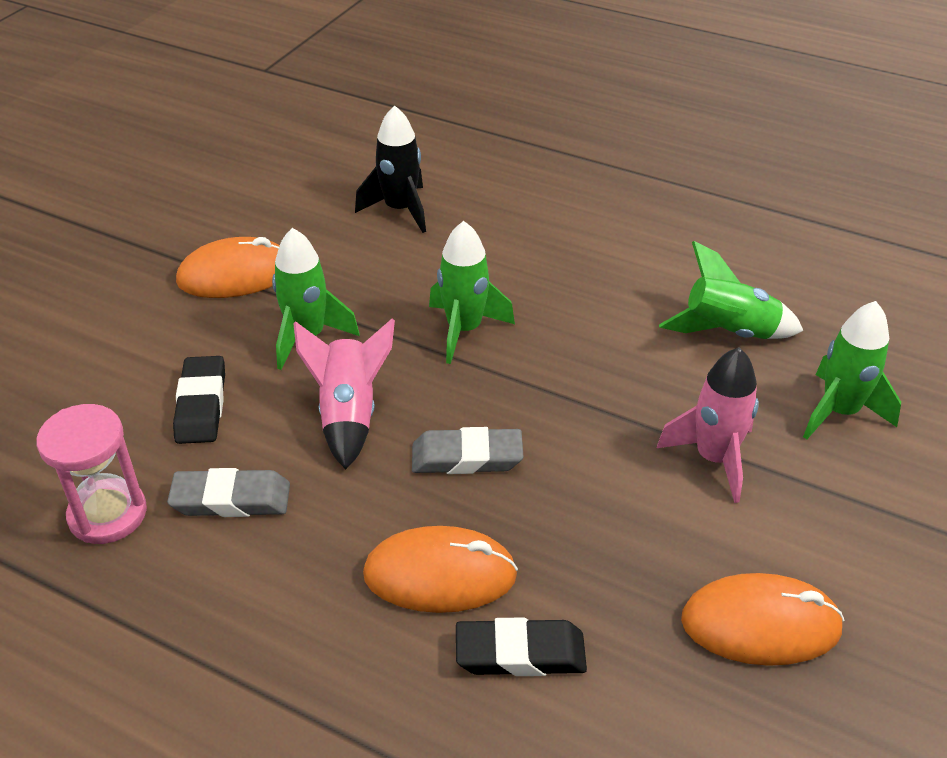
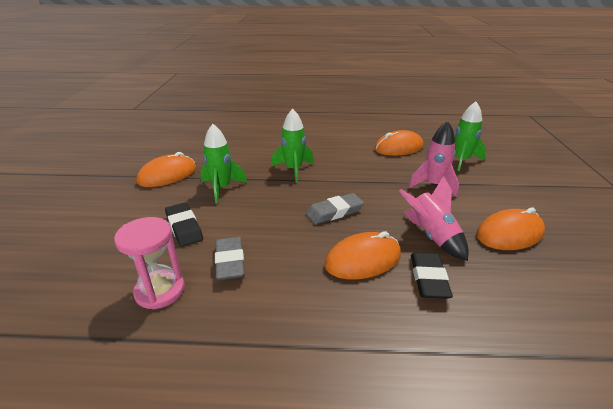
camera: 25 degrees left, 10 degrees down
(231, 499) = (230, 262): grey eraser -> grey eraser turned 75 degrees counterclockwise
(349, 414) = (265, 211): pink rocket -> pink rocket (431, 236)
(400, 210) = (231, 139): black rocket -> none
(520, 653) = (428, 278): black eraser -> black eraser turned 60 degrees counterclockwise
(728, 333) = (398, 148): green rocket -> orange mouse

